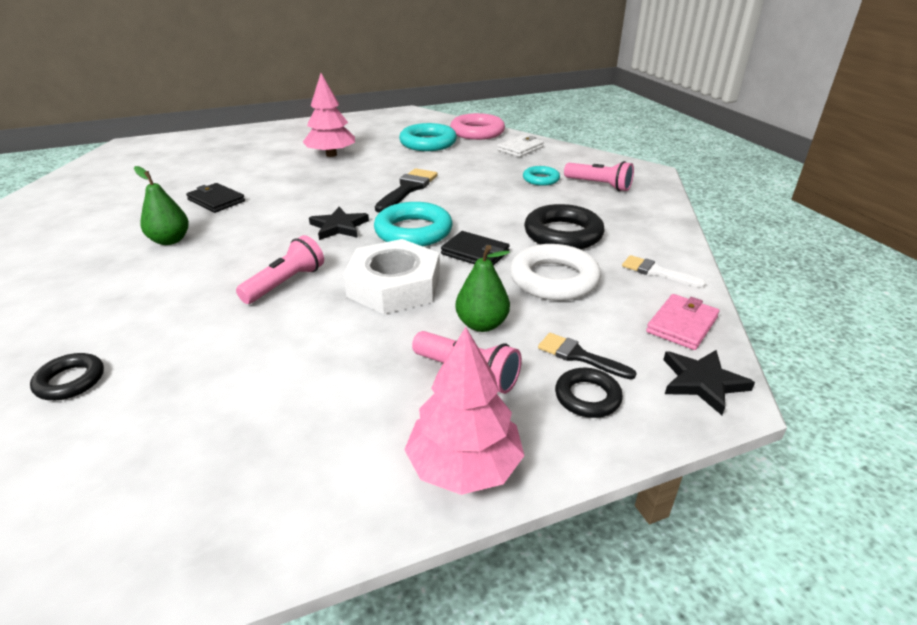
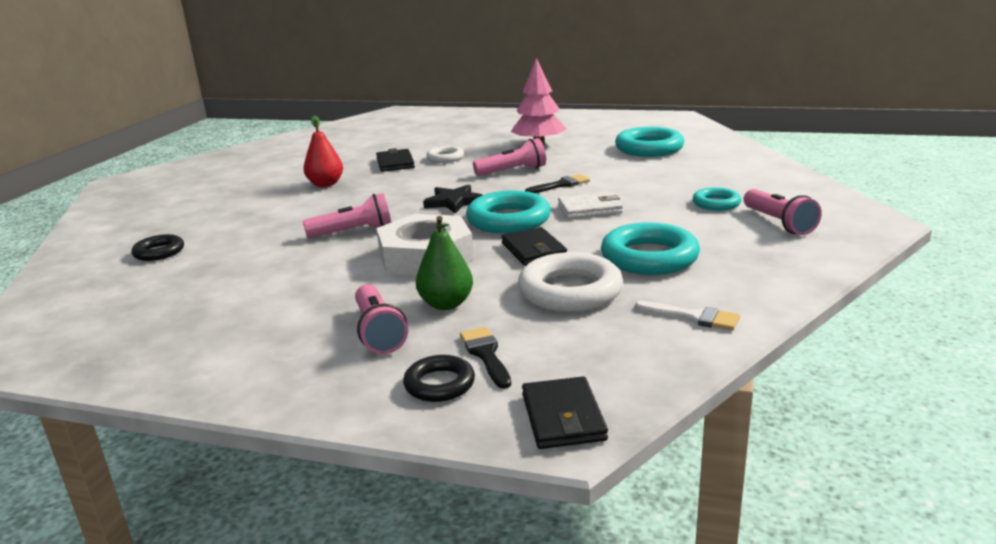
camera: 40 degrees right, 10 degrees down
(170, 240) = (326, 184): green pear -> red pear
(262, 185) = (445, 158): none -> white ring
(347, 185) = (513, 171): none -> pink flashlight
(408, 189) = (561, 185): black brush -> black brush, size x0.63
(464, 466) = (279, 386): pink tree -> none
(477, 132) = (722, 146): pink ring -> none
(520, 148) = (745, 170): white wallet -> white wallet (590, 209)
(563, 234) = (649, 257): black ring -> turquoise ring
(656, 272) = (693, 317): white brush -> white brush turned 135 degrees clockwise
(682, 324) = (632, 368): pink wallet -> none
(702, 382) = (563, 417): black star -> black wallet

